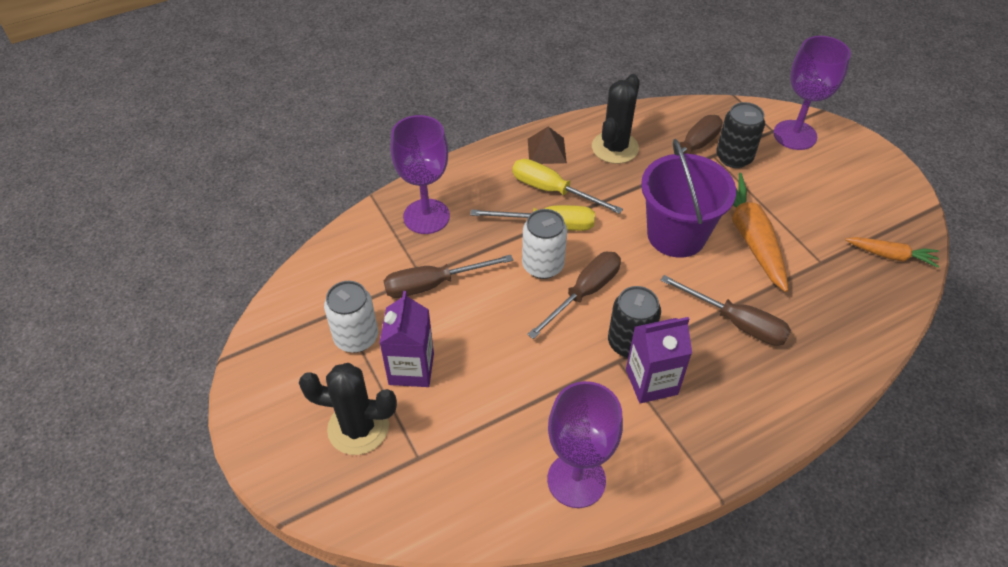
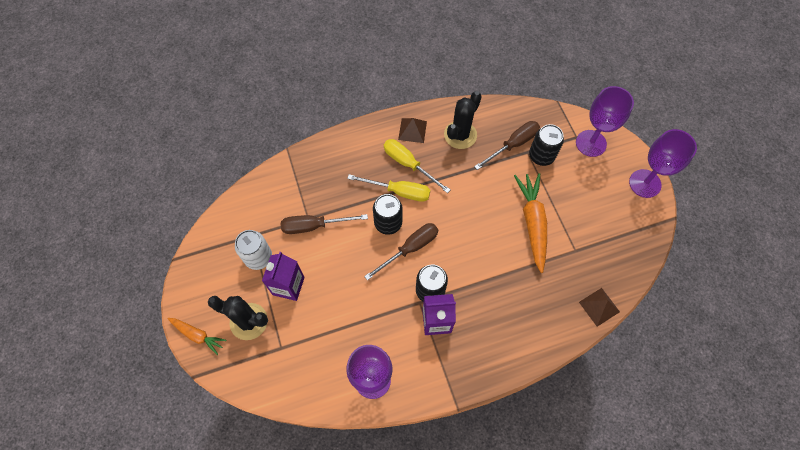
camera: 10 degrees right, 15 degrees up
(426, 216) = (320, 172): purple goblet -> purple goblet (645, 183)
(543, 265) = (388, 223): white can -> black can
(676, 235) = (483, 213): purple bucket -> none
(736, 323) = (504, 287): brown screwdriver -> none
(881, 327) = (599, 307): none -> brown pyramid
(890, 255) = (625, 253): orange carrot -> orange carrot (197, 335)

